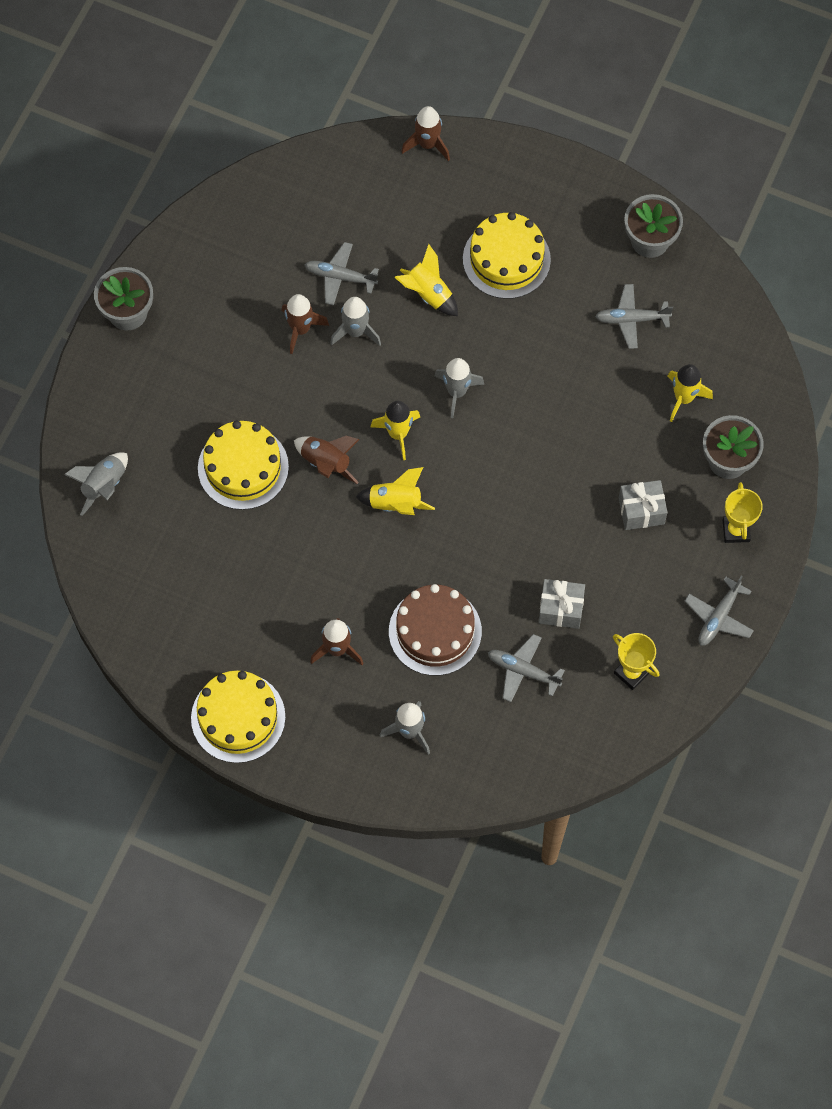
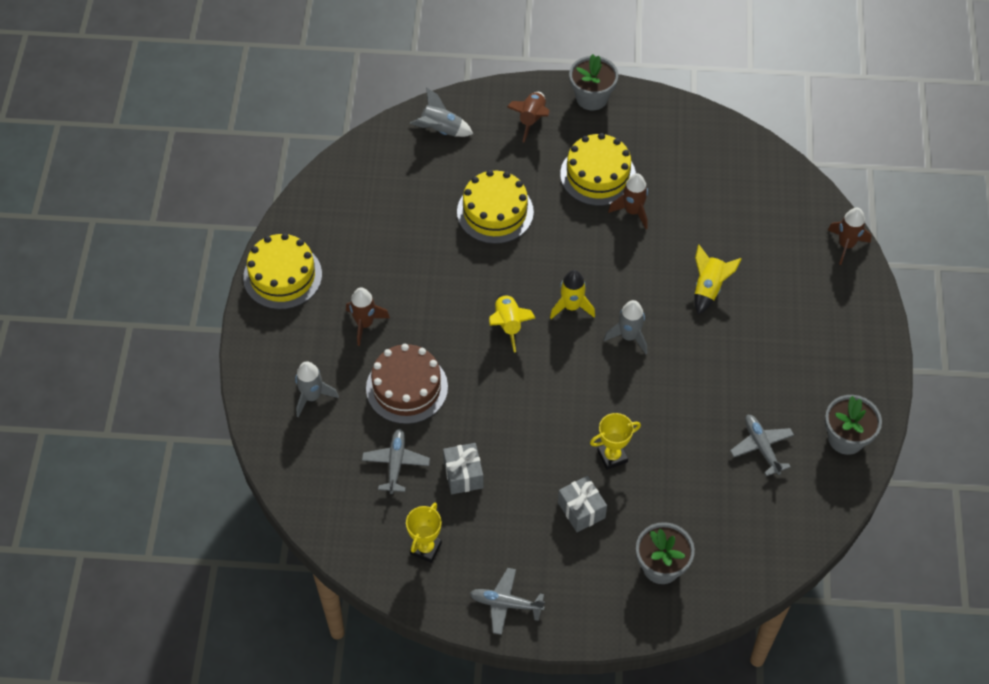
camera: 70 degrees right, 10 degrees down
(326, 463) = (523, 265): brown rocket -> brown rocket (531, 119)
(340, 277) = (692, 223): grey plane -> none
(356, 331) = (649, 249): grey rocket -> none
(506, 259) = (770, 334): yellow cake -> yellow cake (598, 175)
(683, 398) = (705, 511): yellow rocket -> none
(736, 530) = (595, 593): yellow trophy -> yellow trophy (612, 456)

